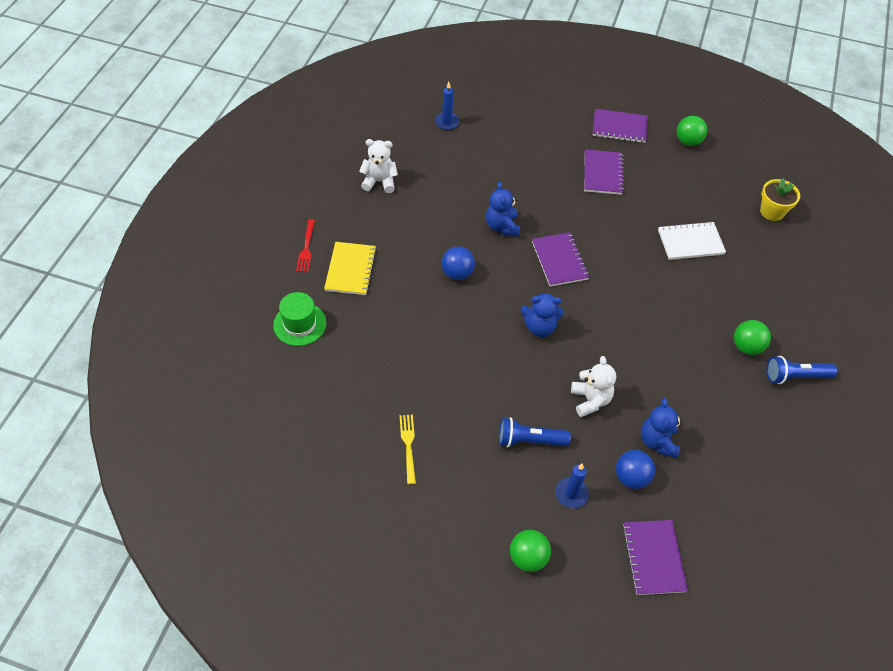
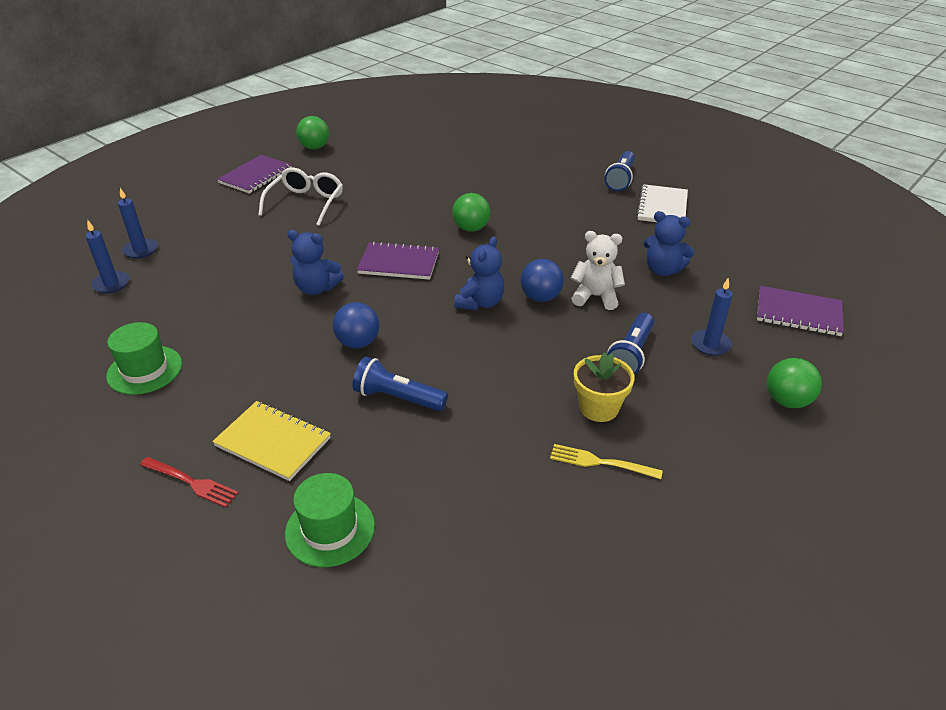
camera: 65 degrees left, 15 degrees down
(379, 182) = (144, 370): white teddy bear -> green hat
(415, 315) = (397, 398): none -> blue flashlight
(489, 116) = (141, 250): none -> blue candle
(602, 173) = (306, 203): purple notebook -> white glasses
(631, 477) = (701, 299): blue ball -> blue ball (540, 297)
(690, 242) = (437, 182): white notebook -> white notebook (662, 207)
(746, 347) = (576, 192): green ball -> green ball (471, 228)
(772, 212) = (435, 135): yellow flower pot -> yellow flower pot (599, 408)

